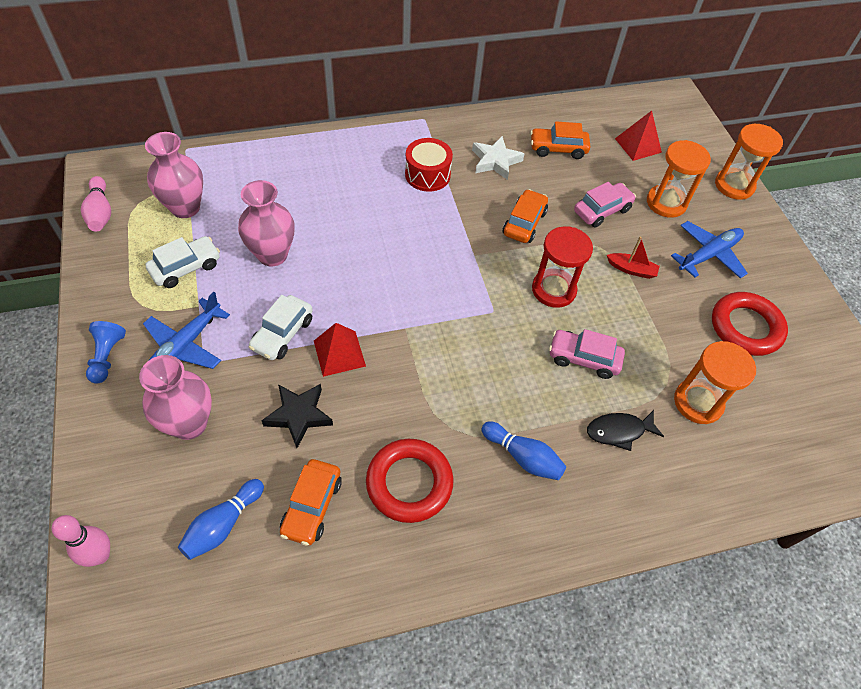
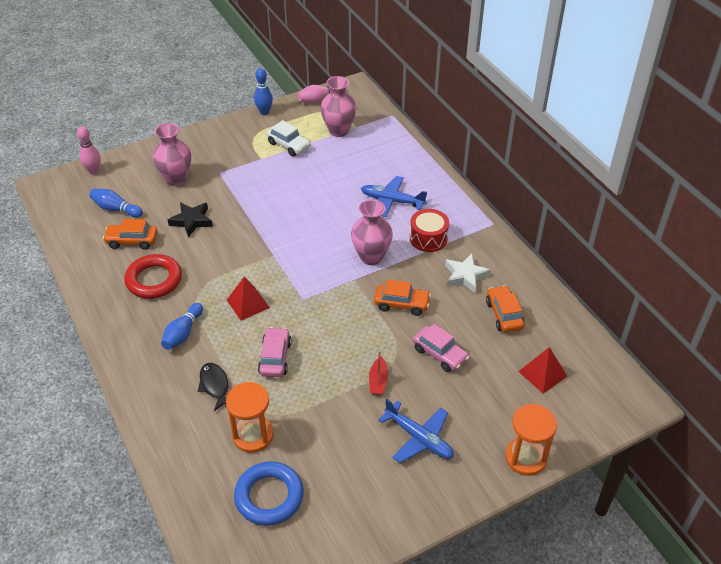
camera: 80 degrees right, 10 degrees down
(88, 281) = (264, 112): none -> blue bowling pin
(107, 357) = (213, 135): blue pawn -> none
(185, 345) = (229, 162): blue plane -> blue plane (392, 201)
(272, 255) = (314, 178): pink vase -> pink vase (371, 257)
(282, 334) = (250, 199): white car -> none
(339, 353) = (242, 228): red pyramid -> red pyramid (248, 303)
(553, 290) = (337, 332): red hourglass -> none
(666, 203) = (472, 401): orange hourglass -> none
(745, 327) = (341, 469): red ring -> none
(780, 401) = (269, 496): none -> blue ring

